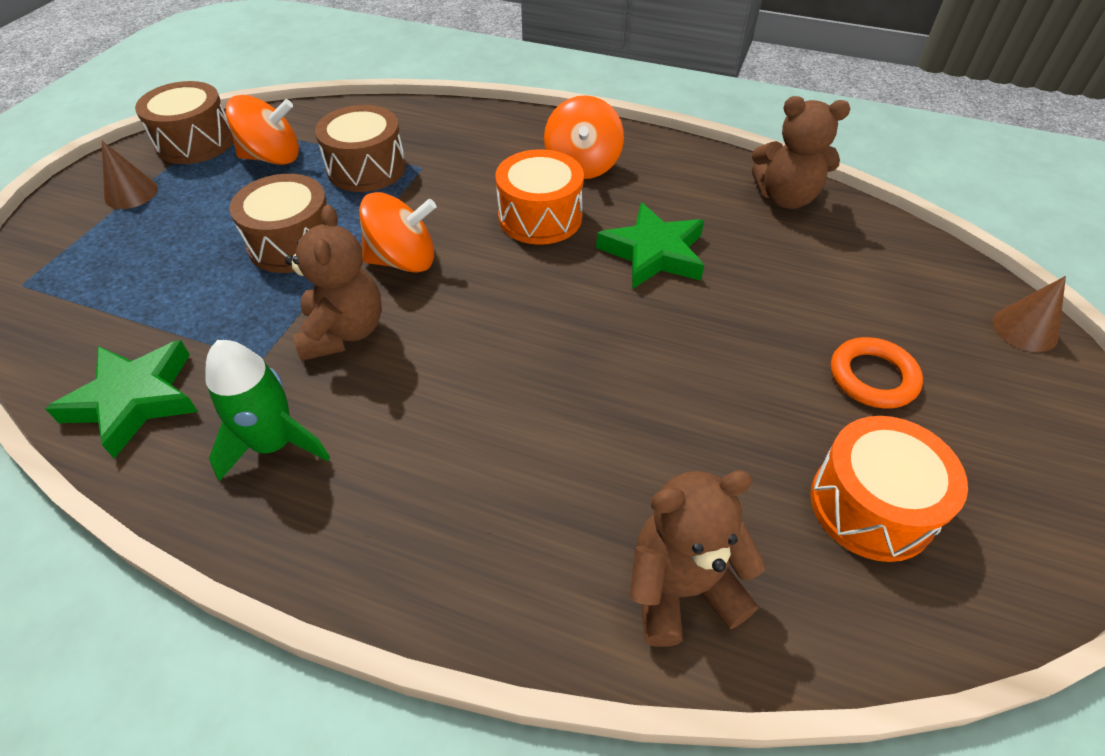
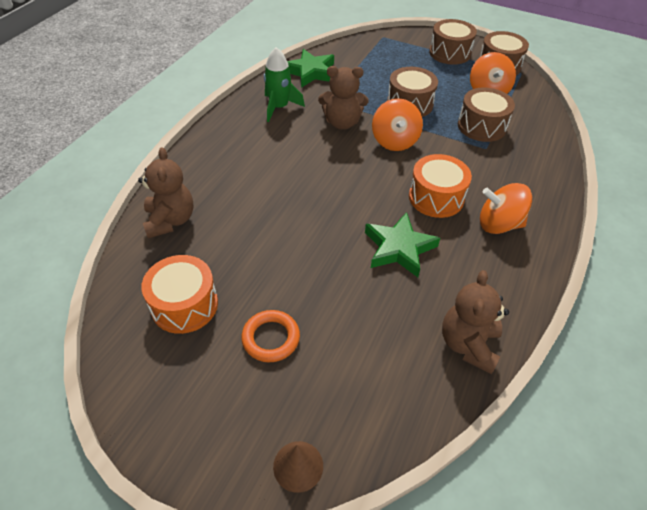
camera: 95 degrees right, 0 degrees up
(131, 193) = (449, 53): brown cone -> brown drum

